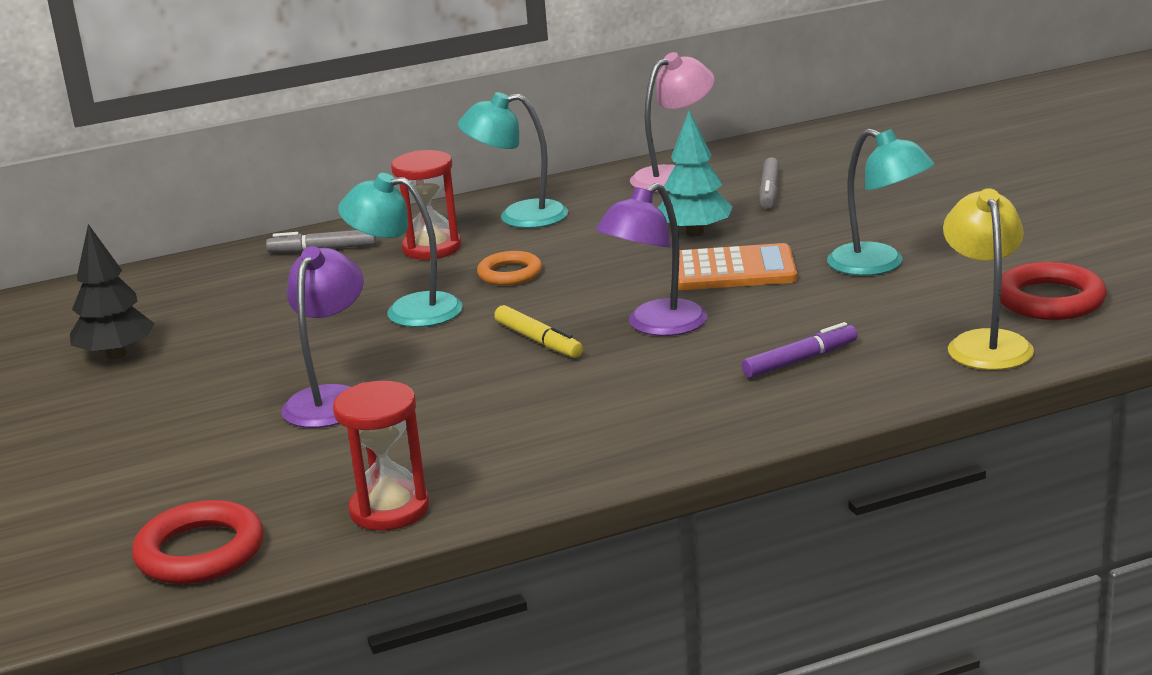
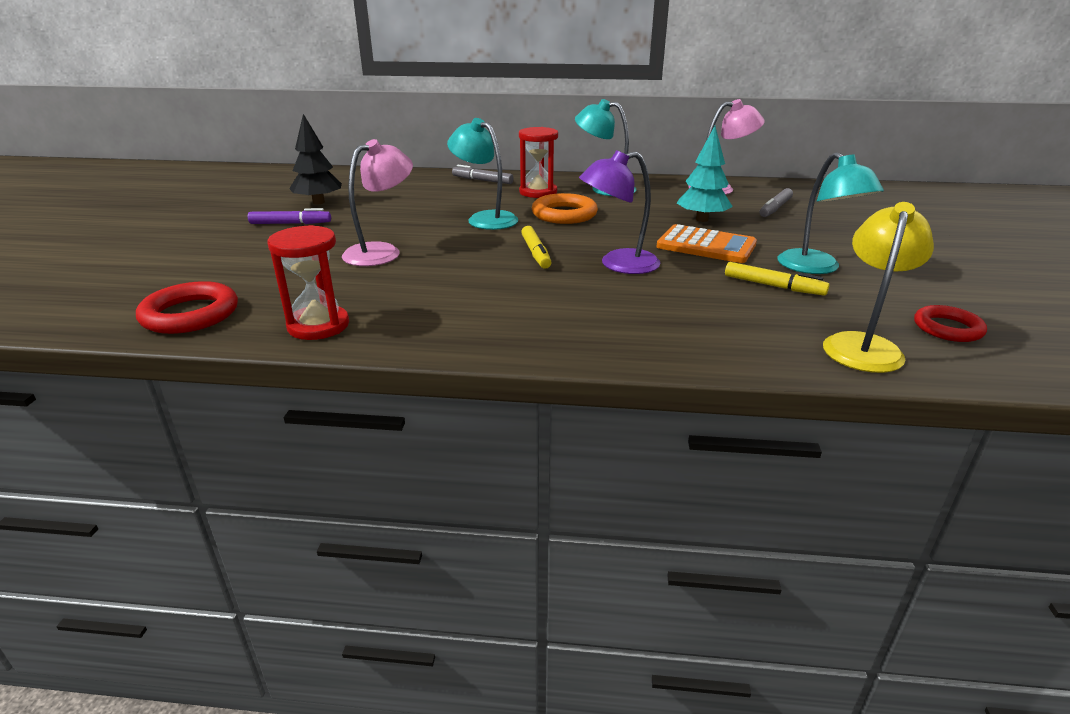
camera: 25 degrees right, 5 degrees up
(331, 399) = (381, 252): purple lamp -> pink lamp
(510, 274) = (564, 214): orange ring -> orange ring, size x1.51
(800, 360) = (696, 314): purple marker -> purple marker (290, 224)
(852, 302) = (773, 286): none -> yellow marker
(1050, 300) = (947, 328): red ring -> red ring, size x0.66

